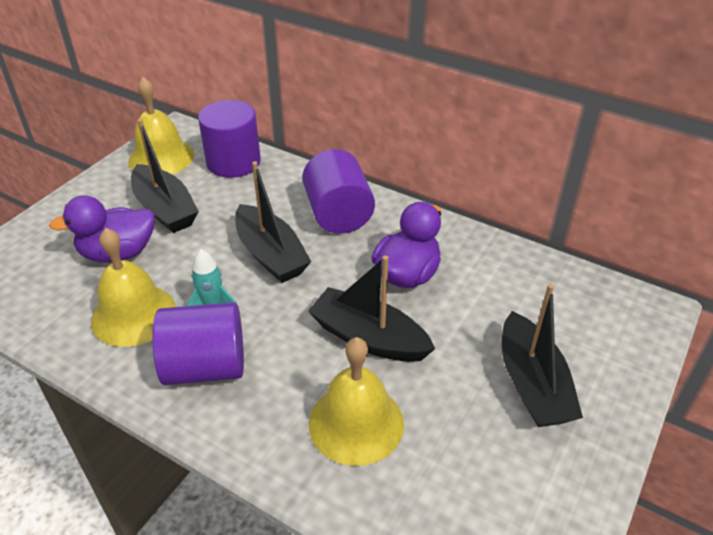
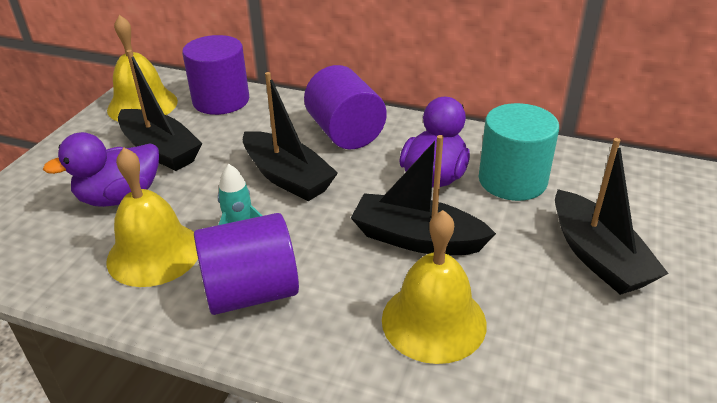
camera: 10 degrees left, 5 degrees down
(480, 290) = (512, 180): none -> turquoise cylinder

